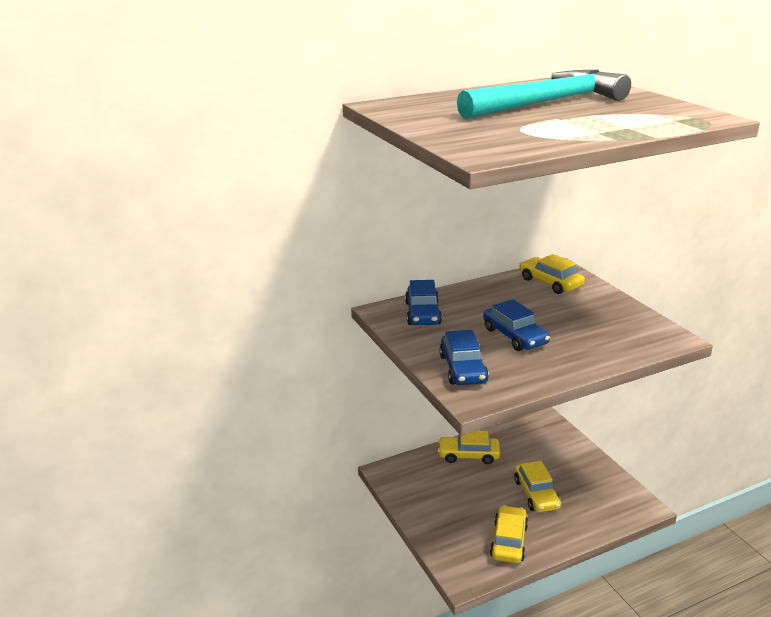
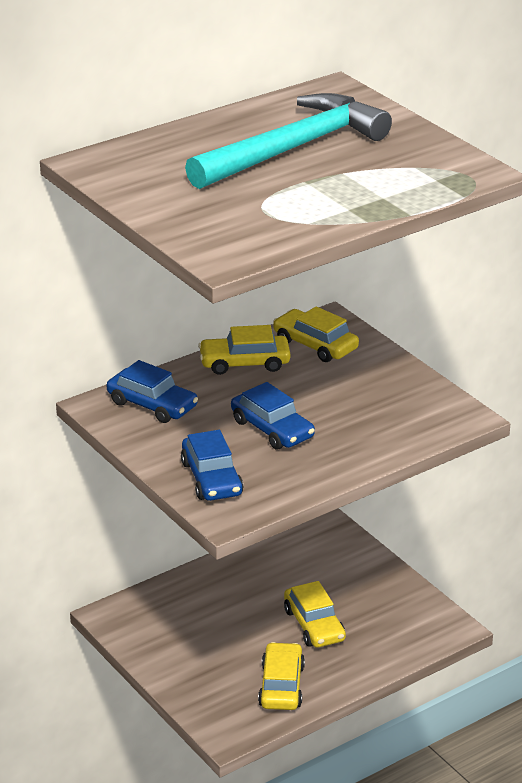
camera: 10 degrees left, 5 degrees up
(423, 313) = (152, 405): blue car -> blue car turned 45 degrees counterclockwise
(468, 455) = (220, 582): yellow car -> yellow car (244, 363)

